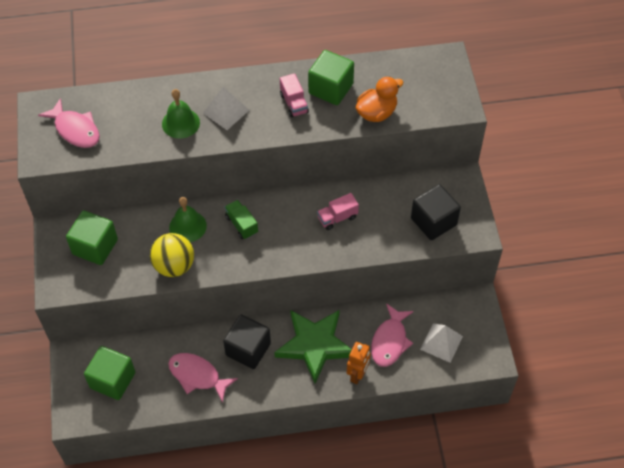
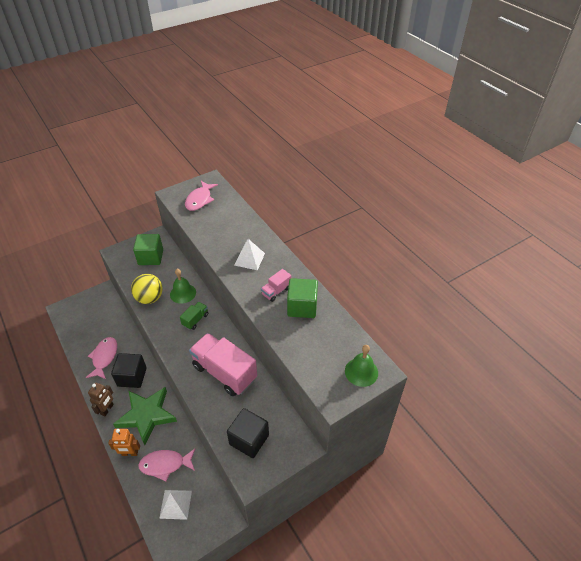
camera: 65 degrees right, 10 degrees down
(112, 380) = (91, 317): green cube -> none
(180, 123) = (228, 241): green bell -> green bell (361, 372)
(283, 388) = (107, 409): none -> brown robot
(337, 218) = (224, 372): pink truck -> pink truck, size x2.14
(376, 113) = (295, 343): orange duck -> none

